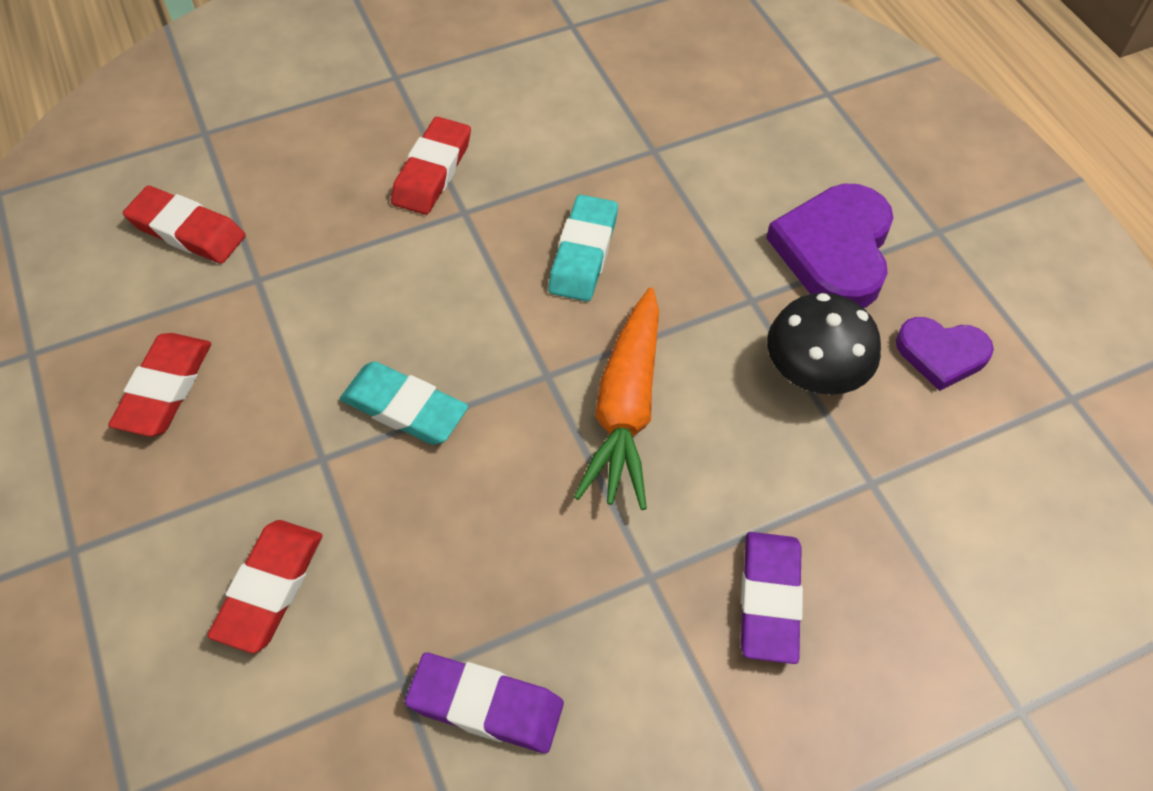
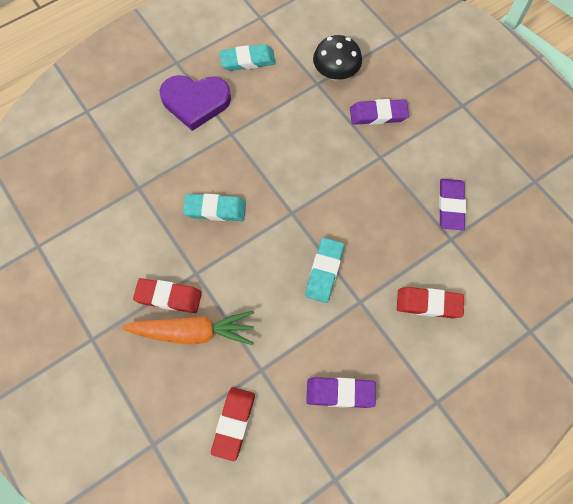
camera: 100 degrees left, 10 degrees up
(165, 388) = (340, 393): red eraser -> purple eraser
(626, 408) = (302, 177): orange carrot -> orange carrot (193, 332)
(813, 372) = (267, 106): black mushroom -> black mushroom (335, 73)
(941, 354) = (247, 60): purple heart -> turquoise eraser

